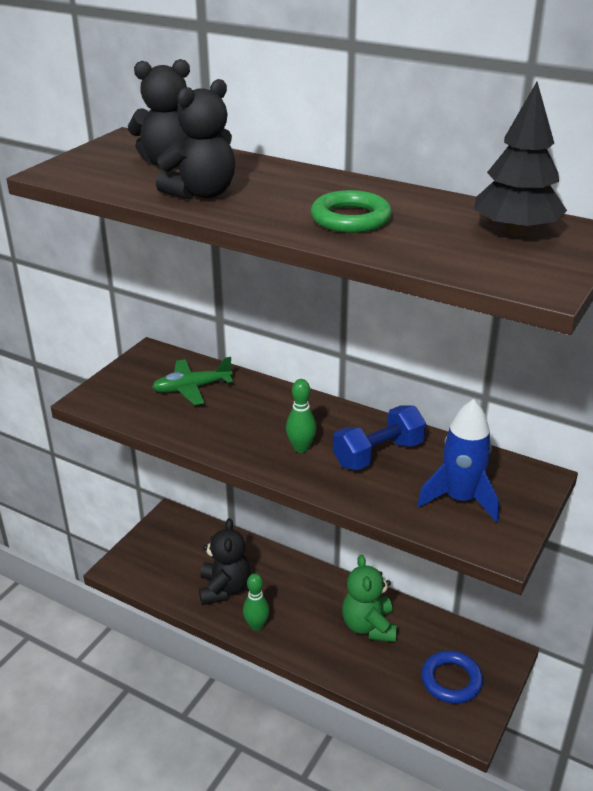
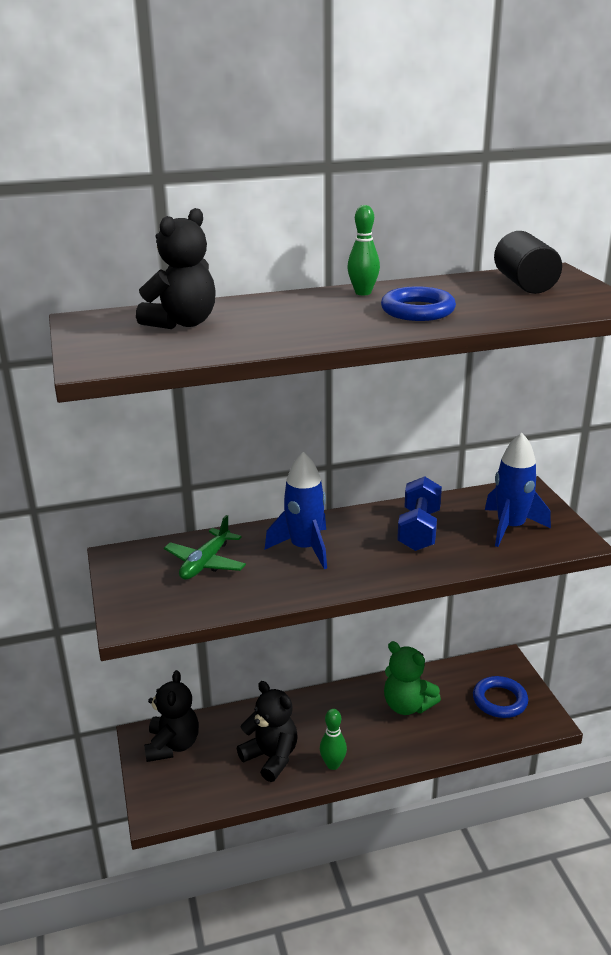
camera: 45 degrees left, 5 degrees down
(202, 193) = (272, 332): black teddy bear -> black teddy bear (172, 745)
(270, 417) = (305, 548): none -> blue rocket
(301, 448) = (364, 556): green bowling pin -> green bowling pin (363, 293)
(350, 218) = (417, 310): green ring -> blue ring
(515, 232) = (524, 284): black tree -> black cylinder

